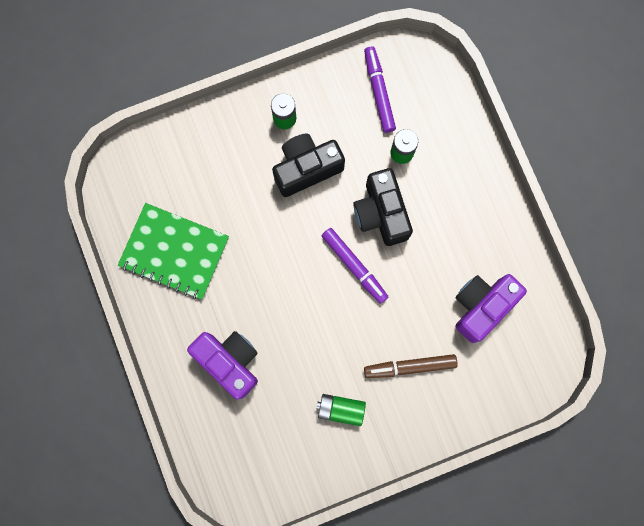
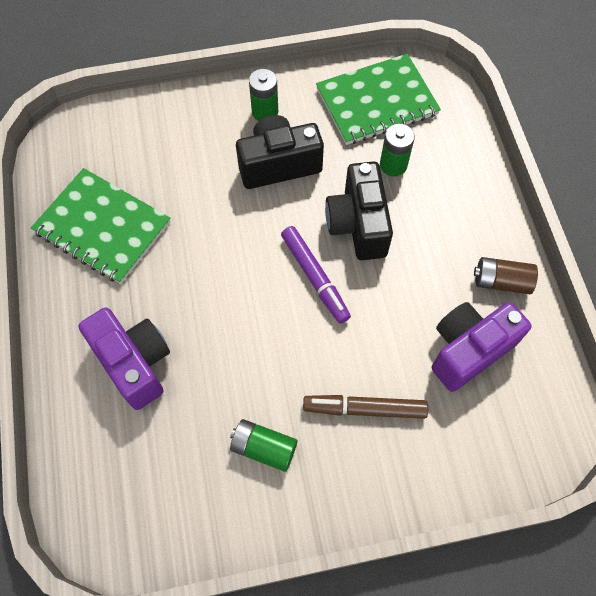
camera: 10 degrees right, 15 degrees down
(379, 92) = (377, 102): purple marker -> green notebook
(501, 244) = (501, 281): none -> brown battery

